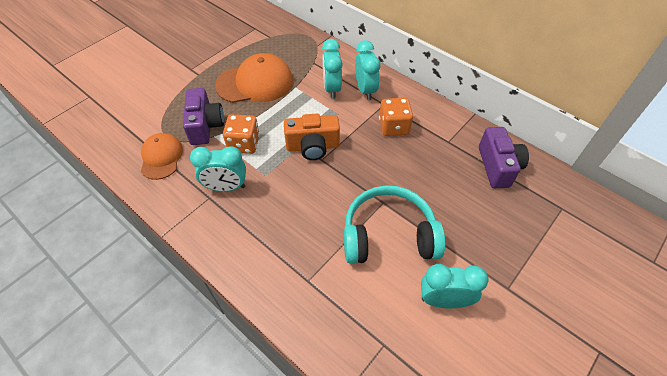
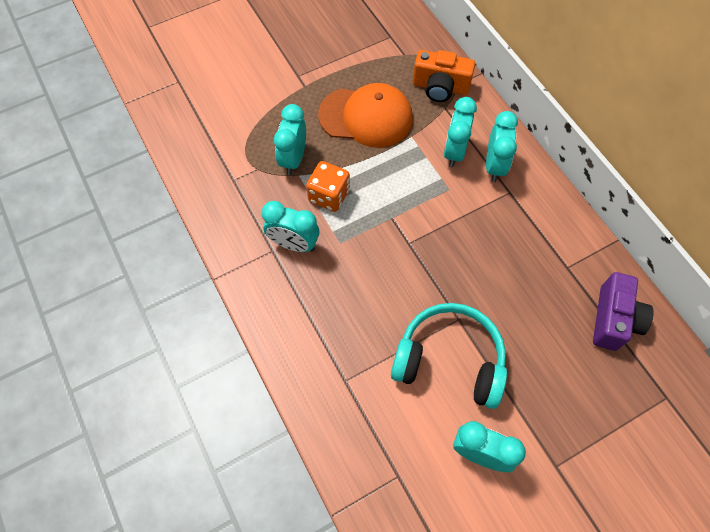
camera: 20 degrees right, 10 degrees up
(161, 157) = (236, 185): orange cap -> none
(205, 126) = (293, 159): purple camera -> turquoise clock
(313, 147) = (404, 224): orange camera -> orange camera (440, 87)
(394, 127) = (509, 227): orange dice -> none

